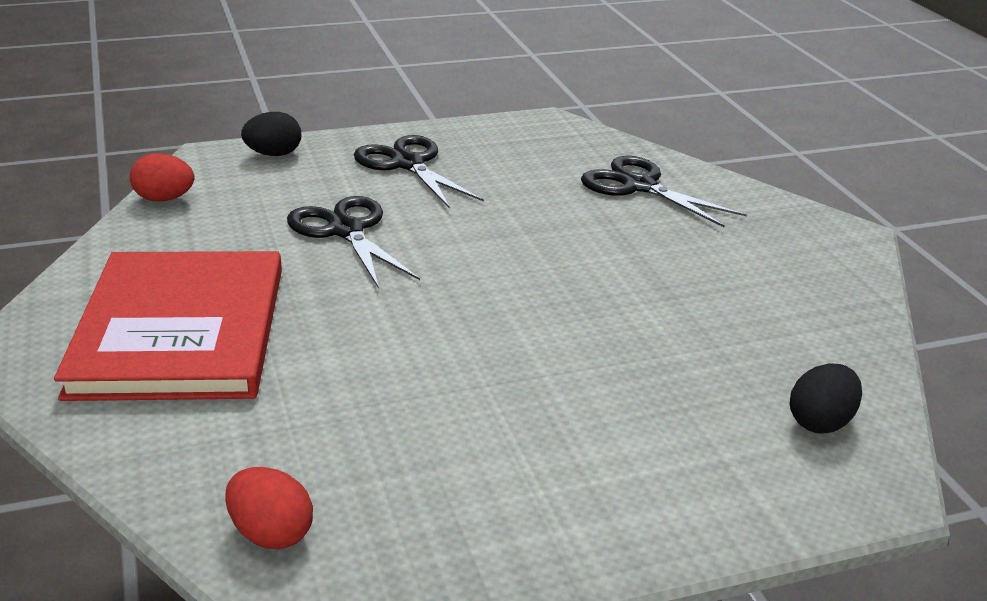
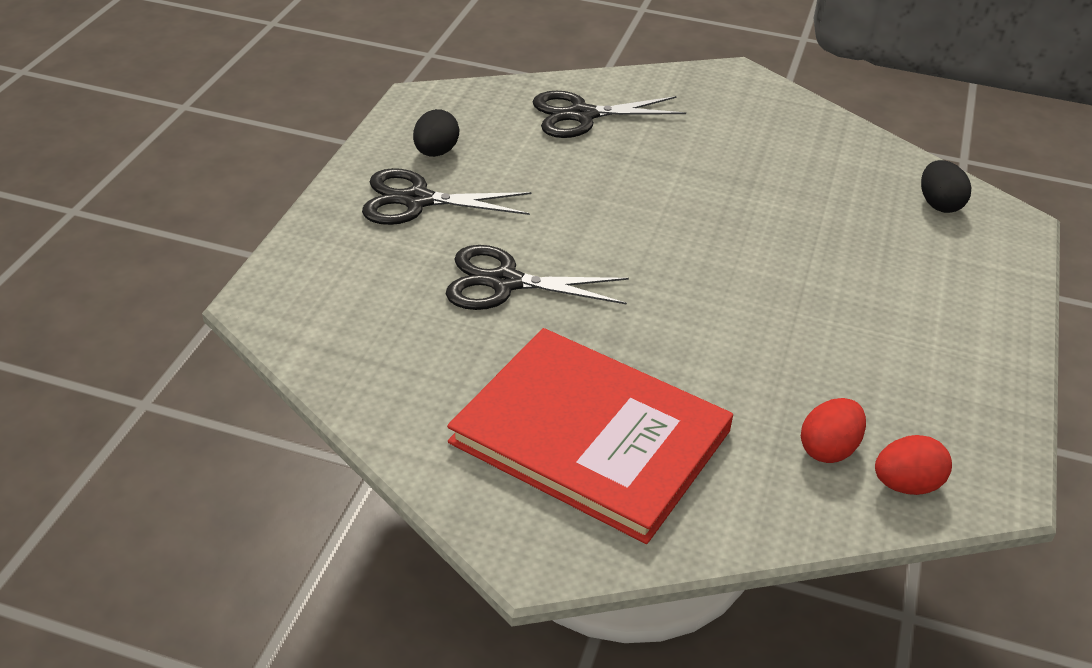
camera: 55 degrees left, 10 degrees up
(164, 199) = (326, 363): red egg -> red egg (828, 449)
(274, 154) = (306, 264): black egg -> black egg (436, 152)

